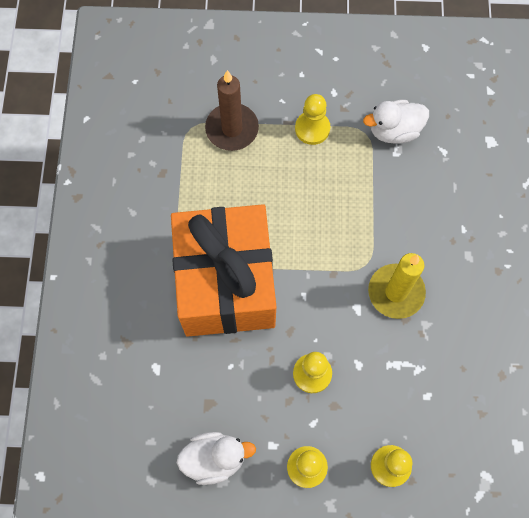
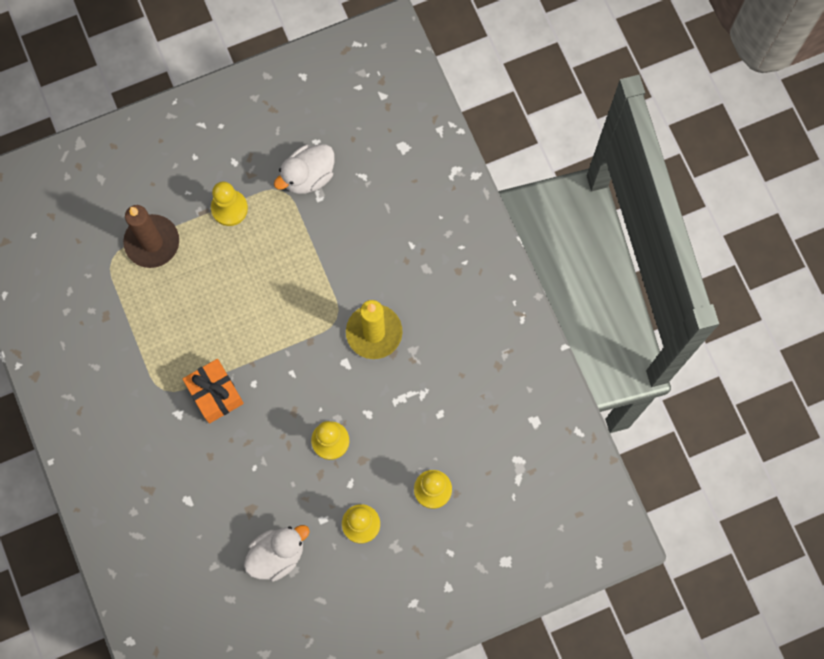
camera: 25 degrees left, 5 degrees up
(226, 283) = (215, 394): orange gift -> orange gift, size x0.45

